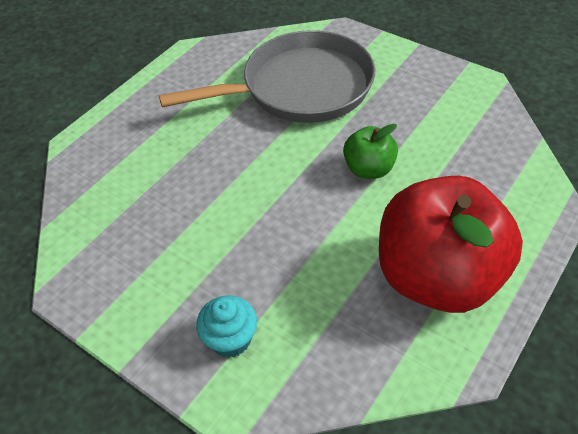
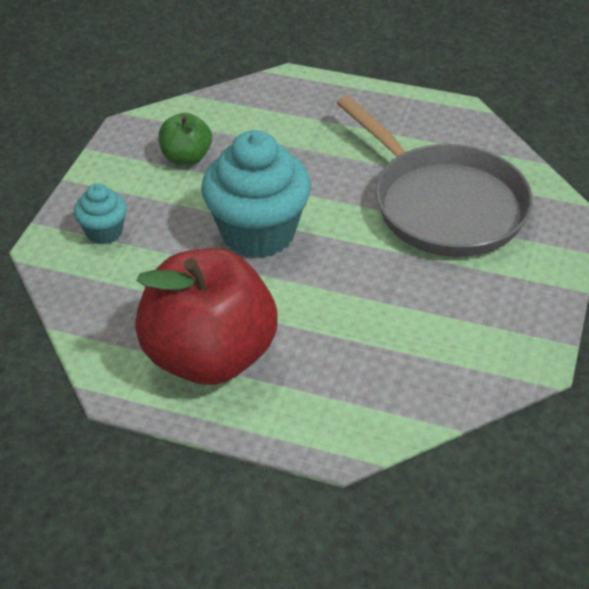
camera: 70 degrees right, 5 degrees down
(286, 210) = (258, 233): none -> turquoise cupcake
(369, 169) = (338, 282): green apple -> green apple (186, 157)

